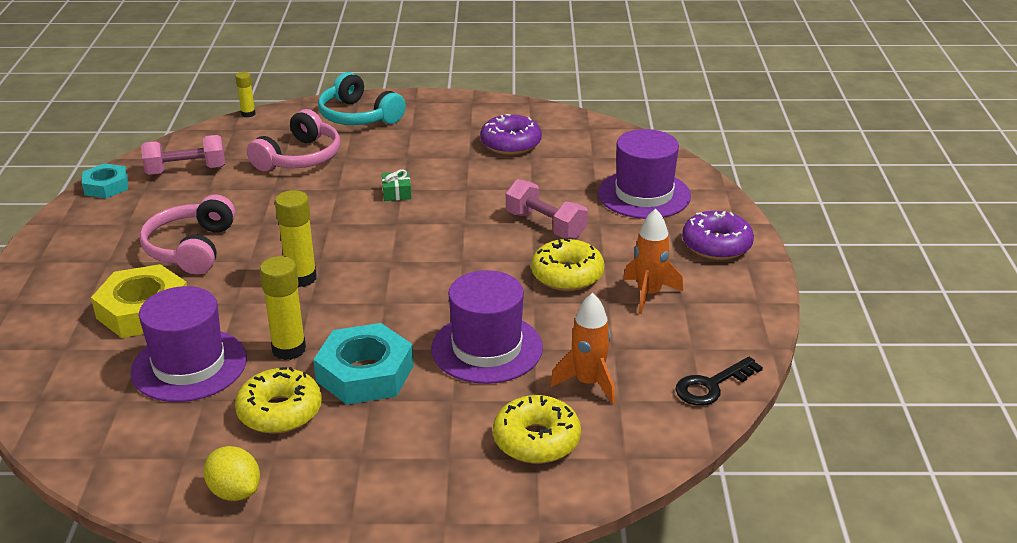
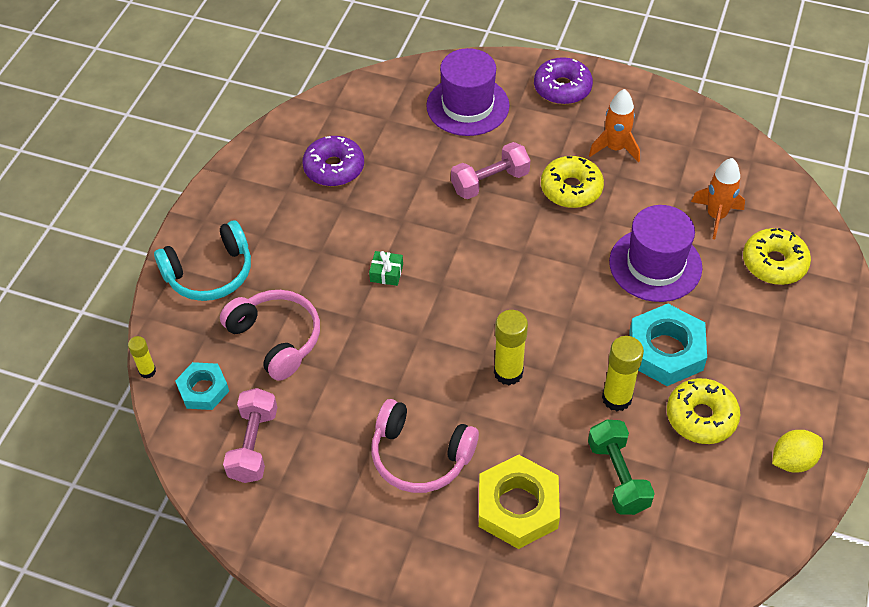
camera: 70 degrees left, 20 degrees up
(106, 186) = (252, 527): turquoise nut -> turquoise nut (203, 389)
(189, 365) = (618, 476): purple hat -> green dumbbell
(711, 385) = (737, 150): black key -> none

